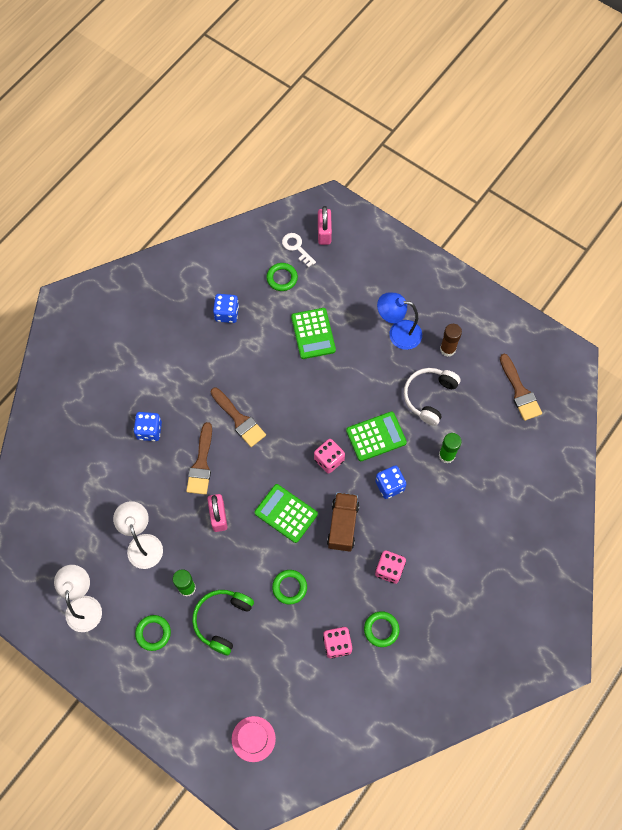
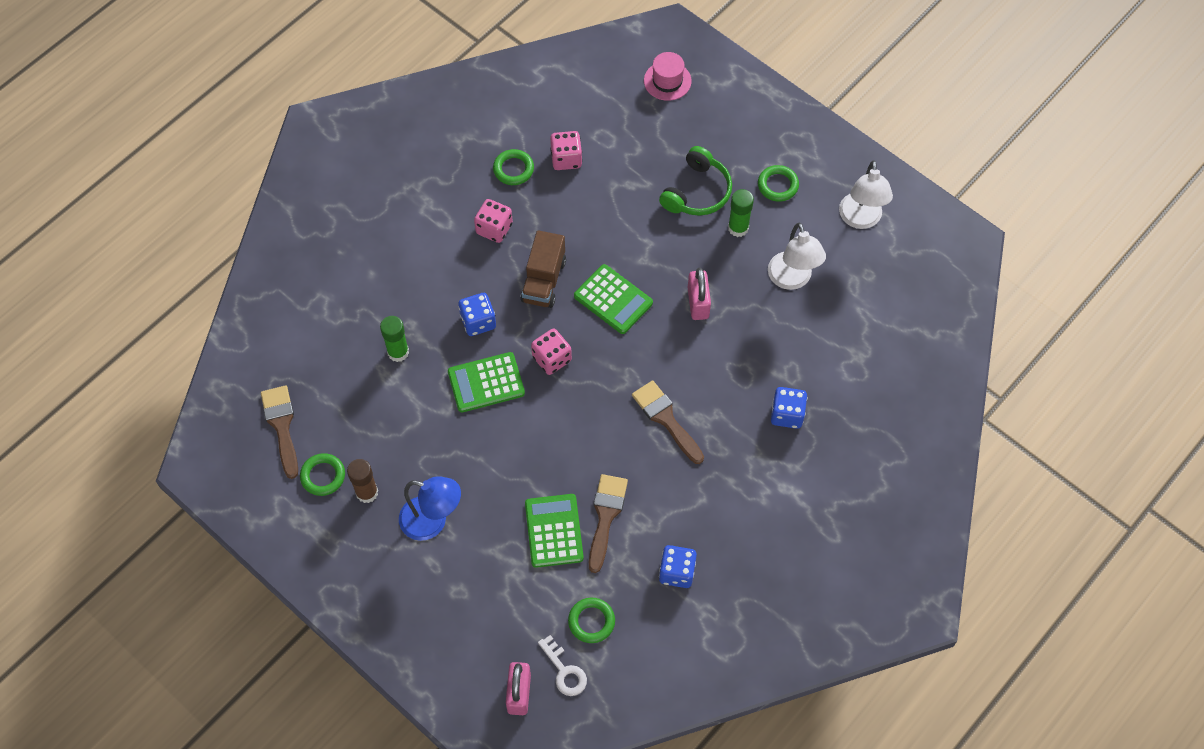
camera: 175 degrees left, 5 degrees down
(201, 464) = (718, 367): brown brush -> brown brush (605, 517)
(289, 587) = (615, 219): green ring -> green ring (323, 476)
(429, 397) = (406, 429): white headphones -> none

